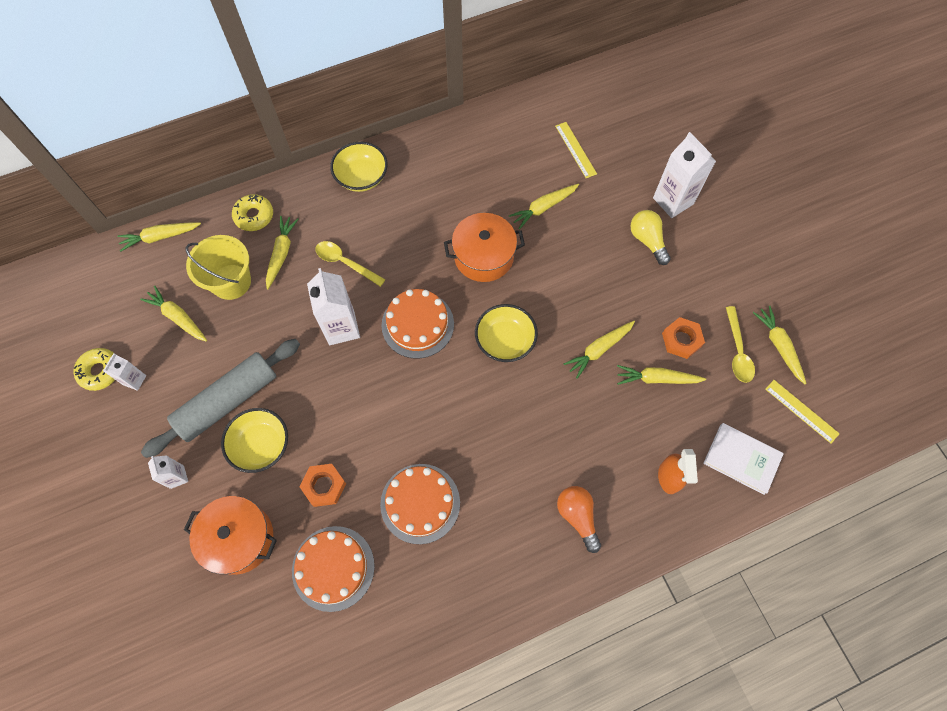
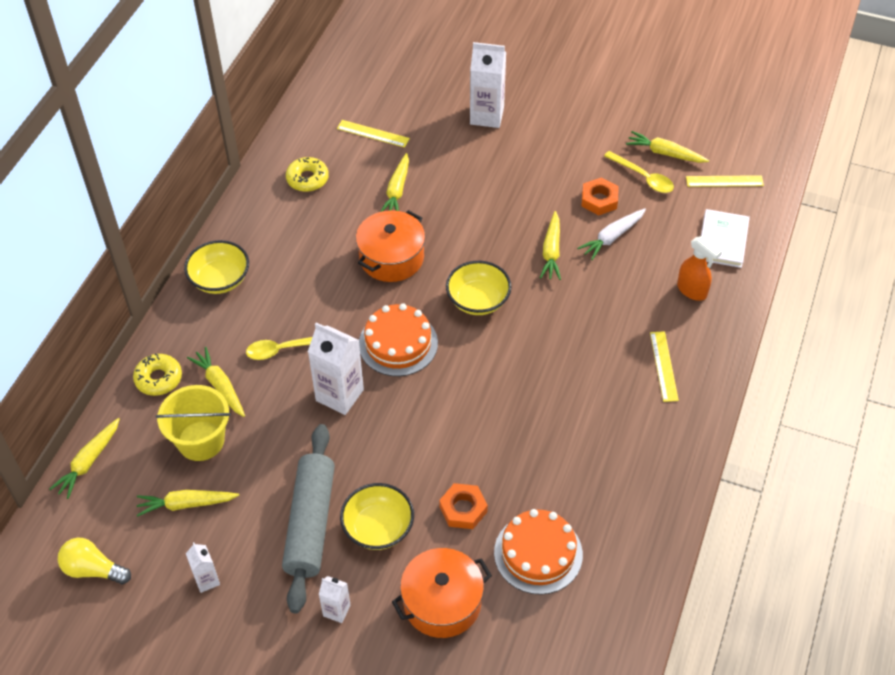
camera: 45 degrees left, 15 degrees down
(100, 371) = (165, 601): yellow donut -> yellow donut (307, 179)
(420, 503) = (548, 455): orange cake -> none
(577, 517) = (664, 366): orange light bulb -> yellow ruler
(647, 240) = (500, 155): yellow light bulb -> yellow light bulb (93, 569)
(656, 379) = (612, 237): yellow carrot -> white carrot
(741, 459) = (722, 240): white book -> white book turned 60 degrees counterclockwise

